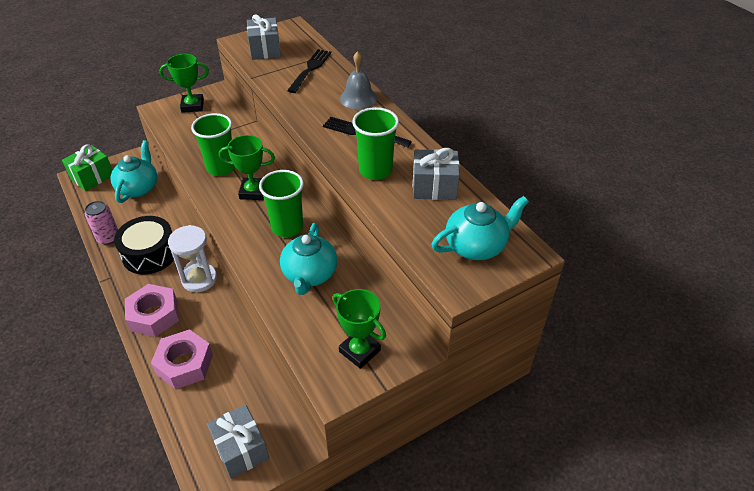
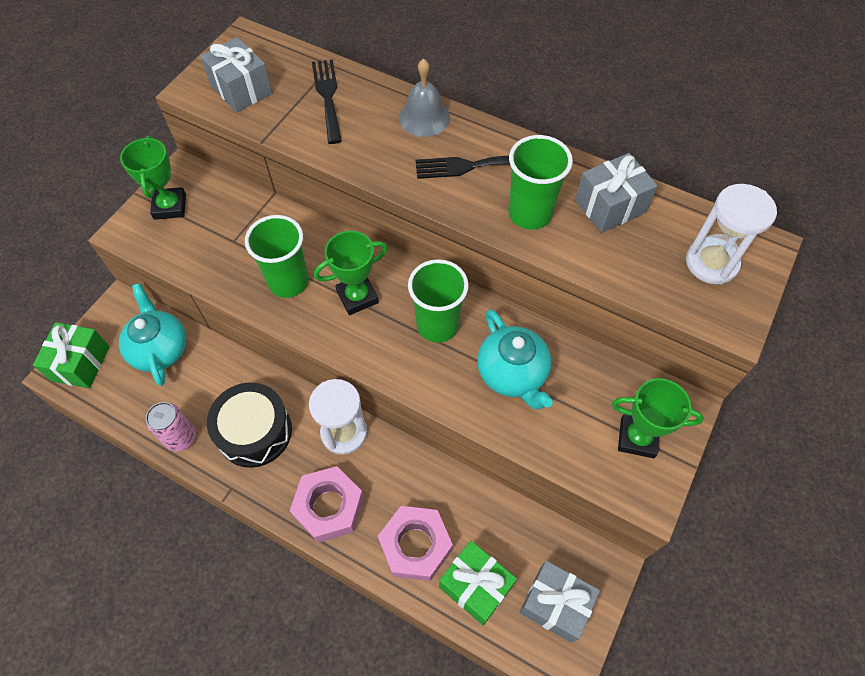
camera: 30 degrees left, 15 degrees up
(192, 106) = (170, 206): green trophy -> green trophy turned 60 degrees counterclockwise
(200, 408) = (475, 586): none -> green gift
(476, 246) = (711, 263): turquoise teapot -> white hourglass

